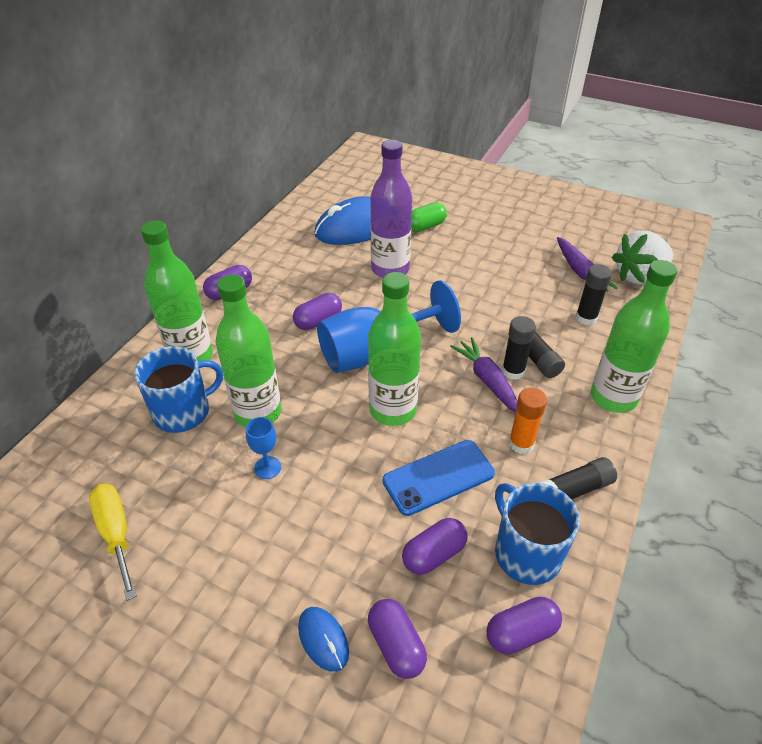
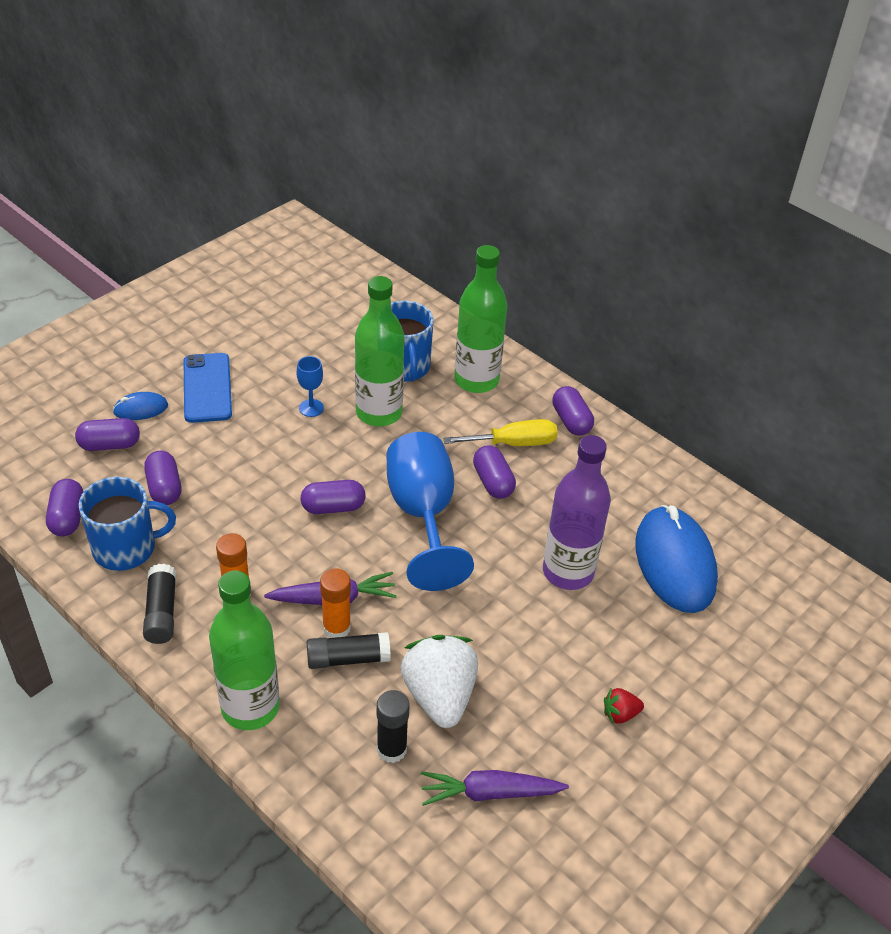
camera: 105 degrees right, 0 degrees up
(116, 534) = (295, 320): yellow screwdriver -> yellow screwdriver (513, 443)
(393, 410) = (333, 507): green bottle -> purple capsule
(425, 226) = (657, 641): green capsule -> none
(438, 477) = (236, 515): blue phone -> blue phone (207, 388)
(488, 233) = (620, 714): none -> red strawberry
(513, 371) = (336, 628): black glue stick -> orange glue stick
(639, 276) = (452, 871): white strawberry -> white strawberry (439, 695)

